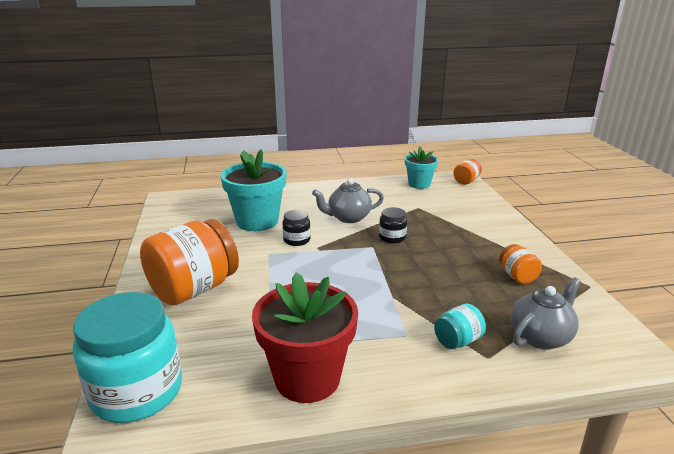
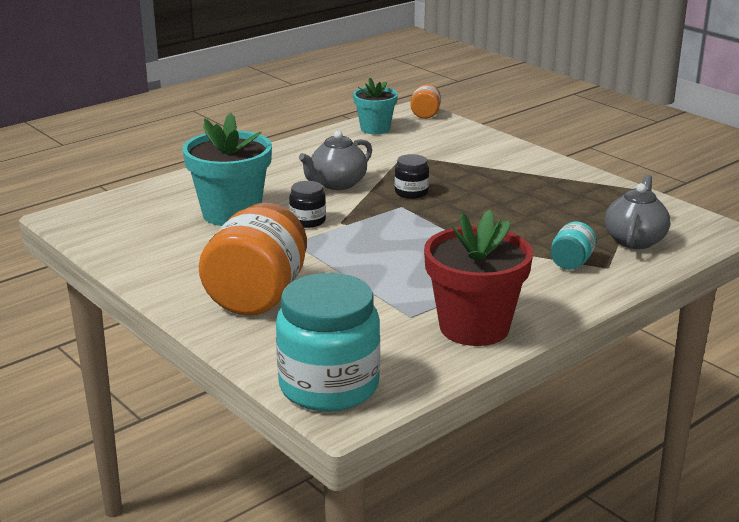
camera: 30 degrees left, 0 degrees up
(517, 276) = (571, 197): orange jar -> none

